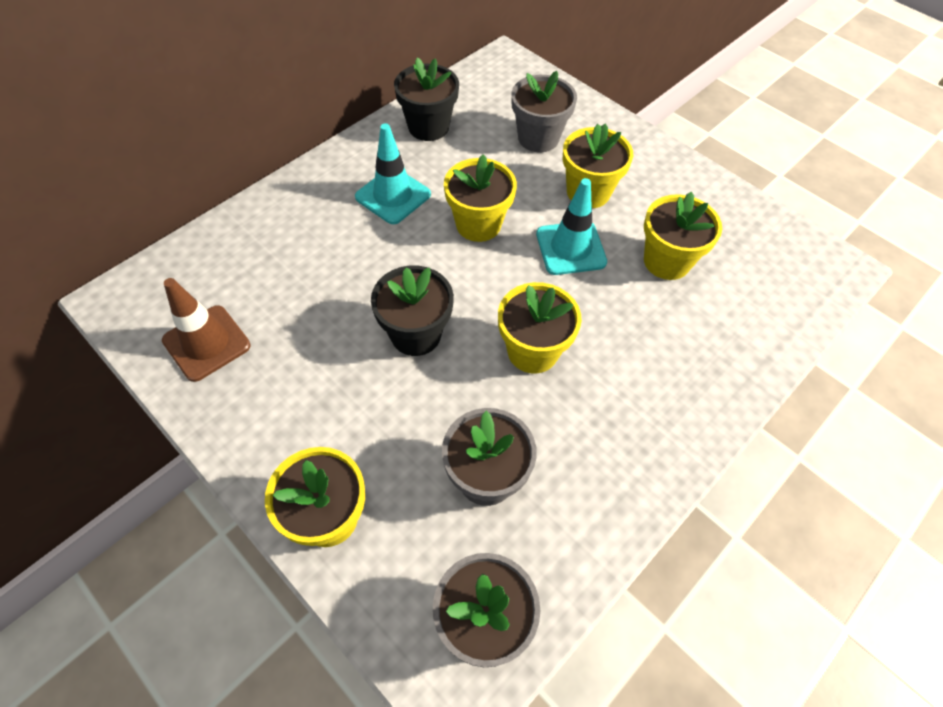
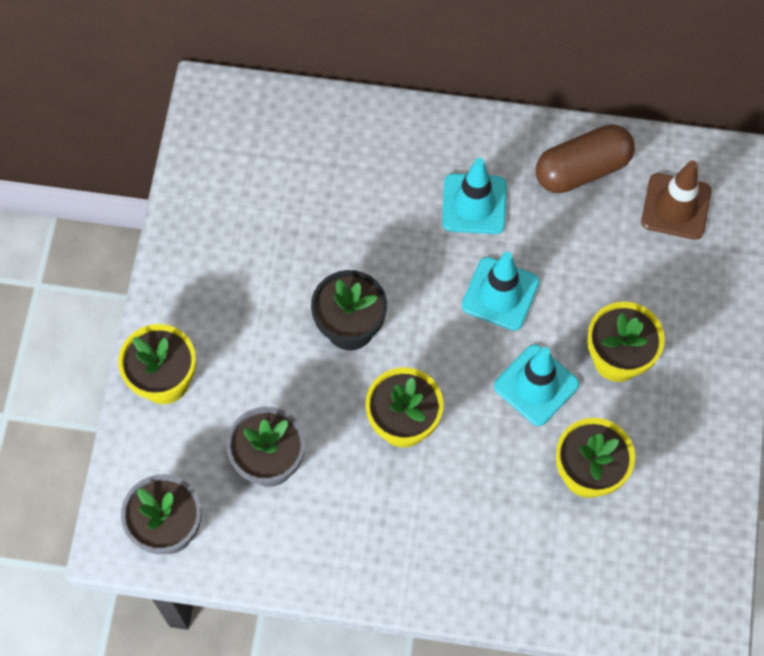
camera: 55 degrees right, 10 degrees up
(206, 343) = (226, 191): brown traffic cone -> brown traffic cone (676, 206)
(428, 127) = (582, 169): black flower pot -> brown capsule
(478, 224) = (500, 294): yellow flower pot -> turquoise traffic cone
(538, 138) = (652, 271): grey flower pot -> none

